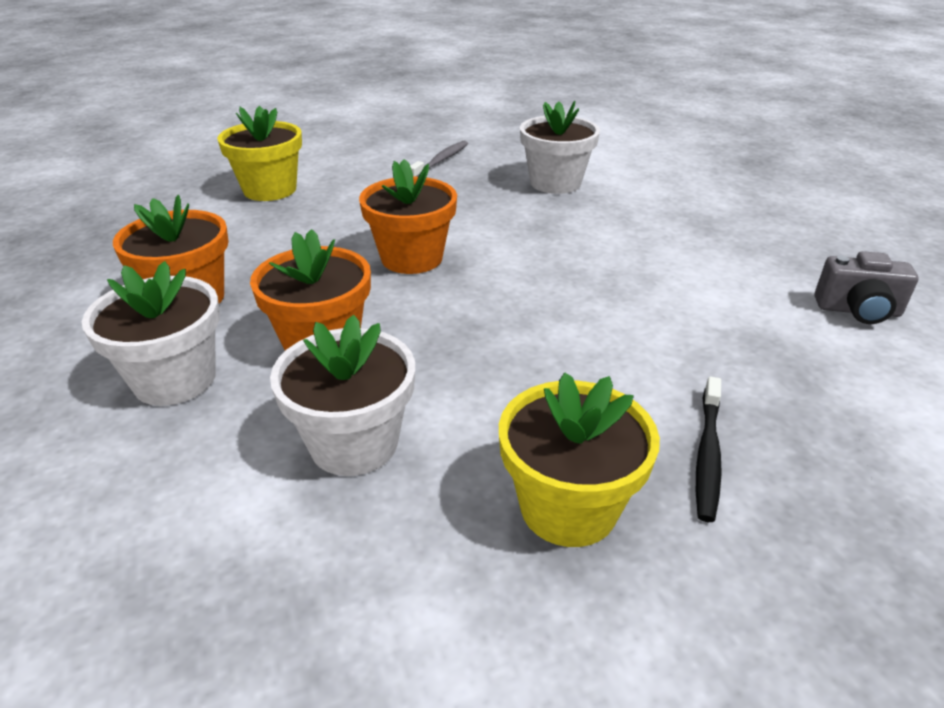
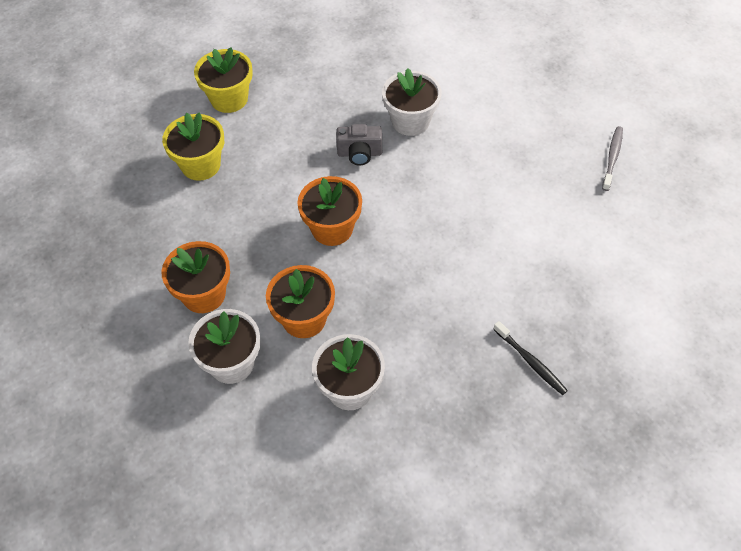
camera: 10 degrees left, 20 degrees up
(440, 161) = (317, 104): grey toothbrush -> grey toothbrush (612, 158)
(568, 507) = (466, 407): yellow flower pot -> yellow flower pot (229, 99)
(707, 454) = (530, 361): black toothbrush -> black toothbrush turned 45 degrees counterclockwise
(858, 311) = (614, 233): grey camera -> grey camera (359, 153)

